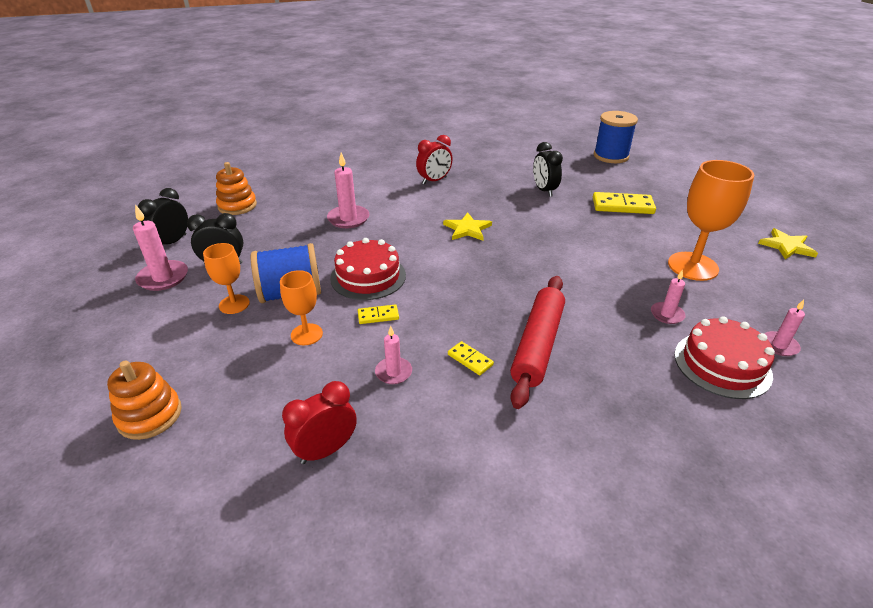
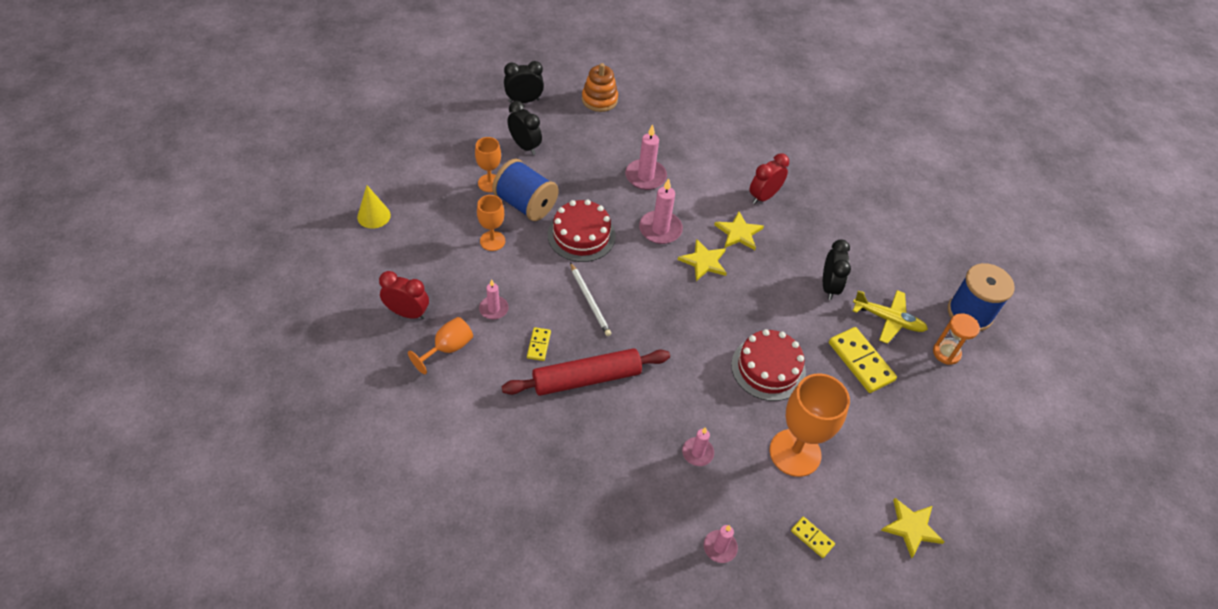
camera: 50 degrees right, 15 degrees up
(150, 415) = (374, 216): orange stacking toy -> yellow cone
(163, 278) = (484, 127): pink candle -> pink candle (660, 229)
(378, 316) = (542, 268): yellow domino -> yellow domino (812, 538)
(411, 435) = (448, 348): none -> orange goblet
(434, 181) = (763, 196): red clock -> red clock turned 120 degrees clockwise
(448, 304) = (590, 301): none -> white pencil
(456, 203) = (738, 233): none -> yellow star
(544, 190) = (829, 286): black clock -> black clock turned 150 degrees clockwise
(593, 182) = (888, 319): none -> yellow plane
(638, 175) = (946, 353): none -> orange hourglass
(722, 364) = (659, 509): red cake -> red cake (768, 368)

